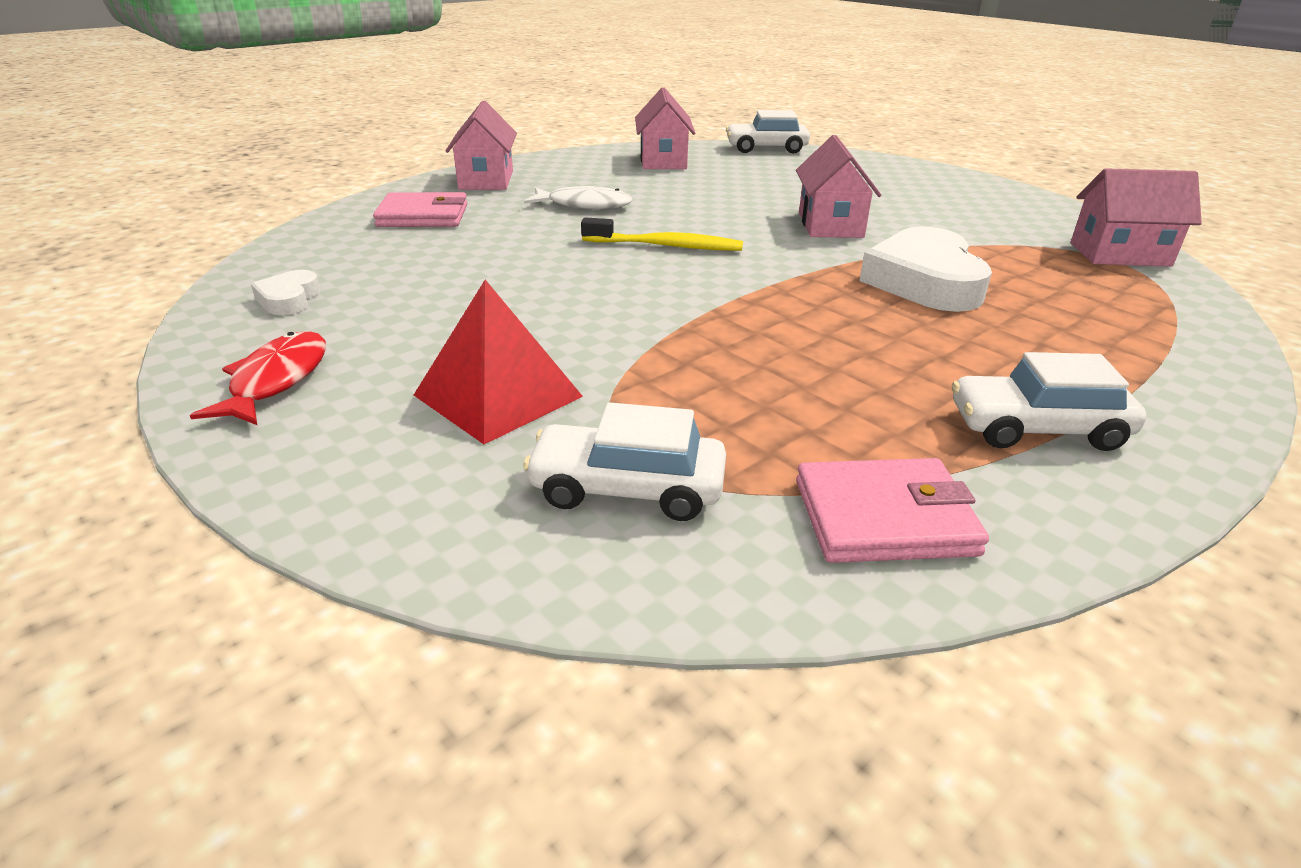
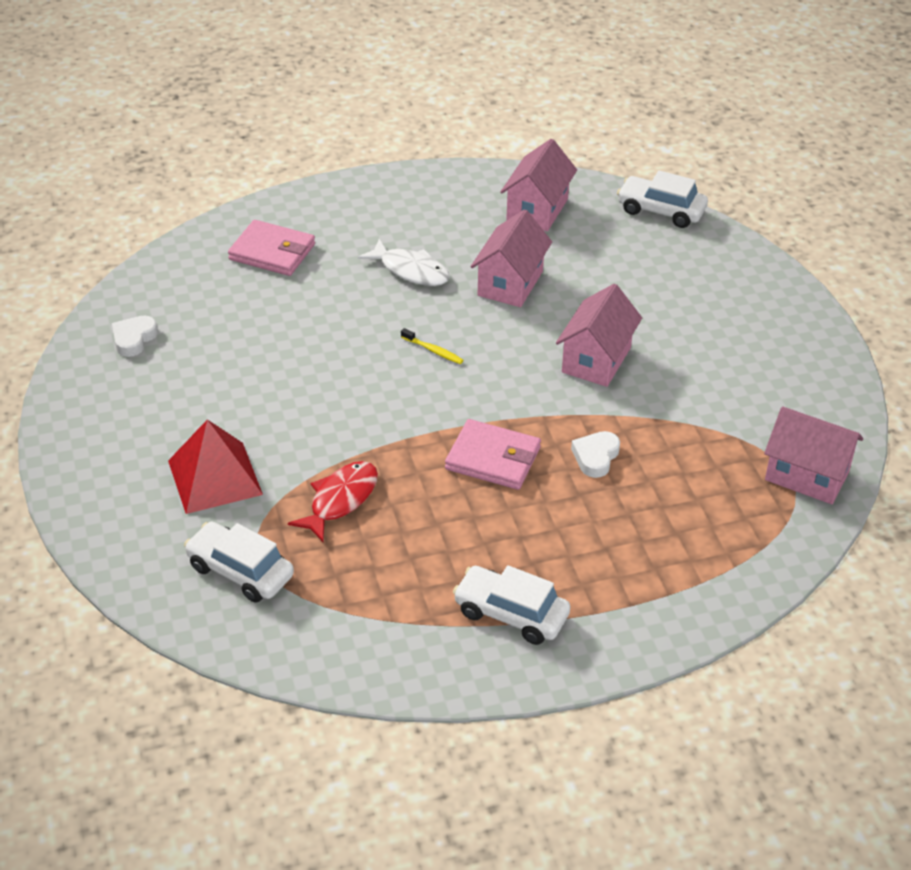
camera: 25 degrees right, 10 degrees up
(276, 380) = (98, 422): red fish -> red fish (340, 500)
(486, 180) = (354, 205): pink house -> pink house (510, 283)
(666, 246) = (433, 351): yellow toothbrush -> yellow toothbrush, size x0.52
(884, 517) = (357, 637): pink wallet -> pink wallet (493, 458)
(924, 281) = (595, 457): white heart -> white heart, size x0.49

